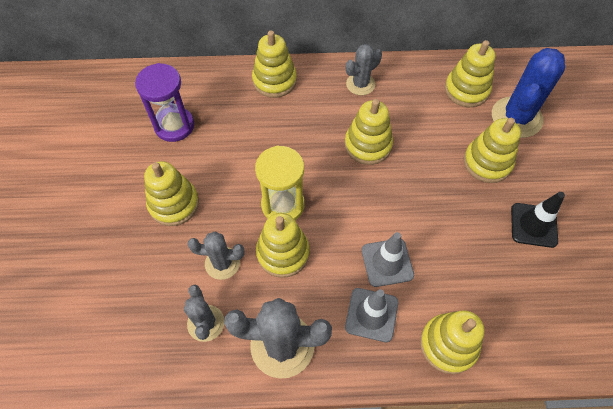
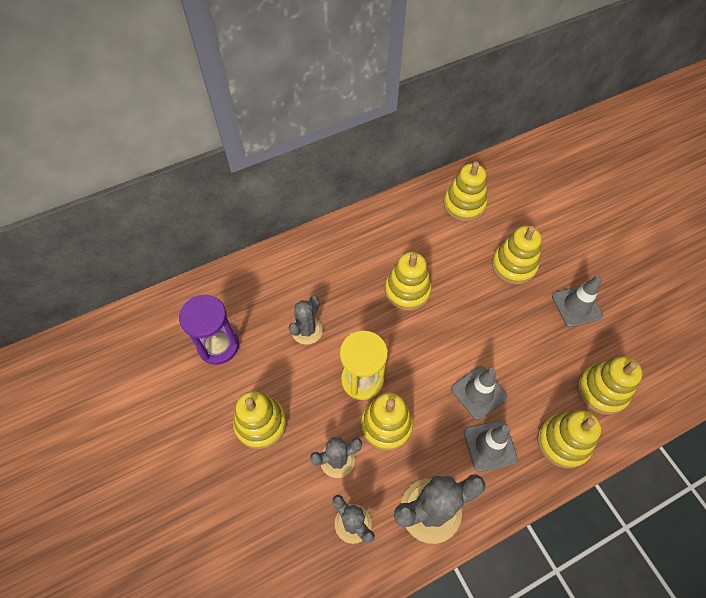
camera: 25 degrees left, 0 degrees up
(274, 81) = (291, 261): yellow stacking toy -> yellow stacking toy (602, 390)
(360, 84) = (371, 234): grey cactus -> grey cactus (307, 330)
(516, 117) = (517, 214): blue cactus -> none
(533, 225) = (576, 306): black traffic cone -> grey traffic cone

